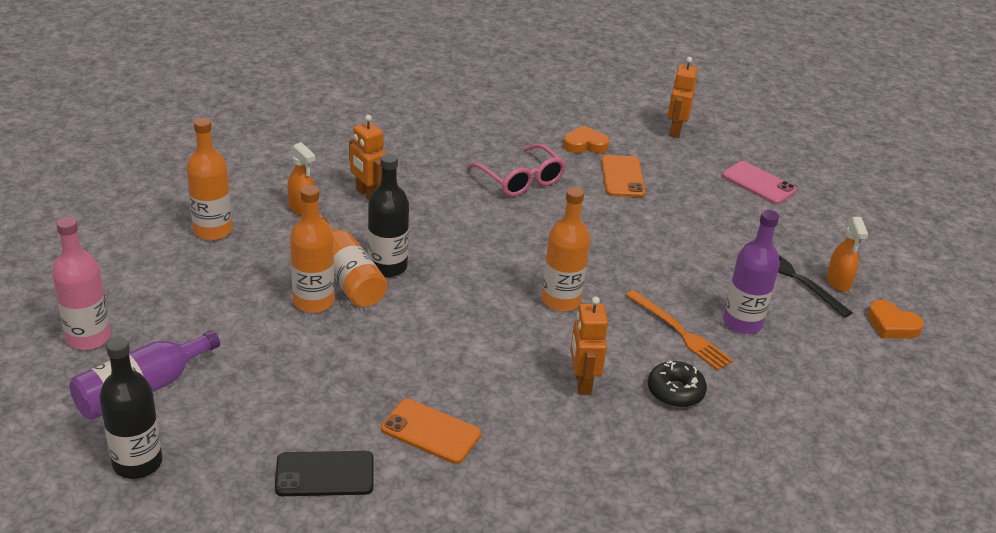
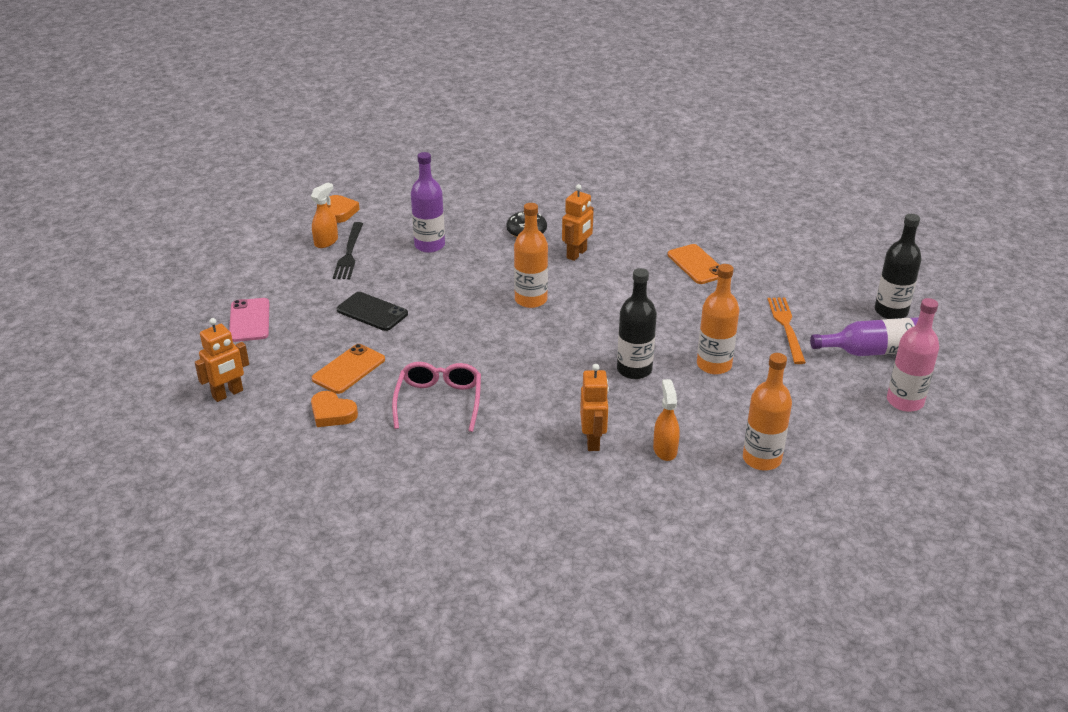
camera: 140 degrees left, 0 degrees up
(325, 474) = (777, 268): black phone -> black phone (372, 312)
(347, 276) = (673, 374): orange bottle -> none
(680, 332) = (477, 255): orange fork -> orange fork (786, 327)

